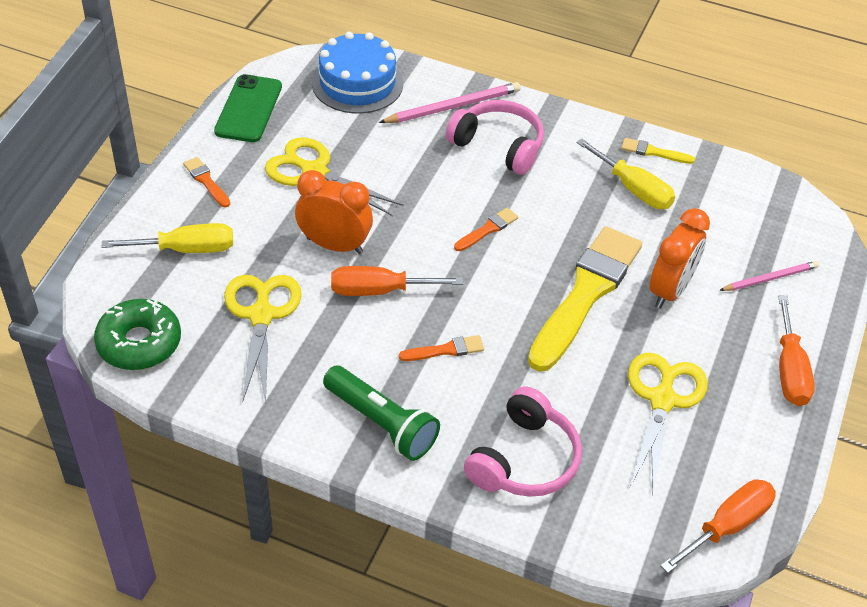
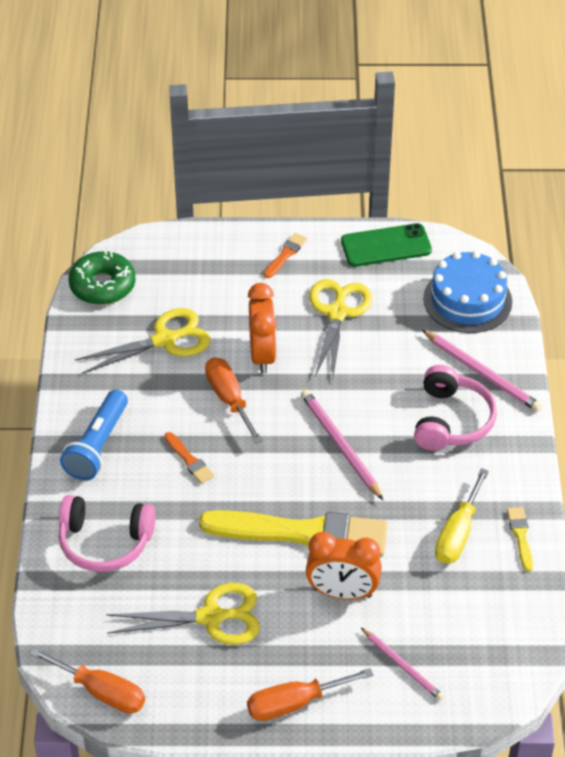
camera: 70 degrees right, 0 degrees up
(186, 249) = (206, 273): yellow screwdriver -> none
(381, 423) = (97, 446): green flashlight -> blue flashlight
(487, 229) = (340, 445): orange brush -> pink pencil

